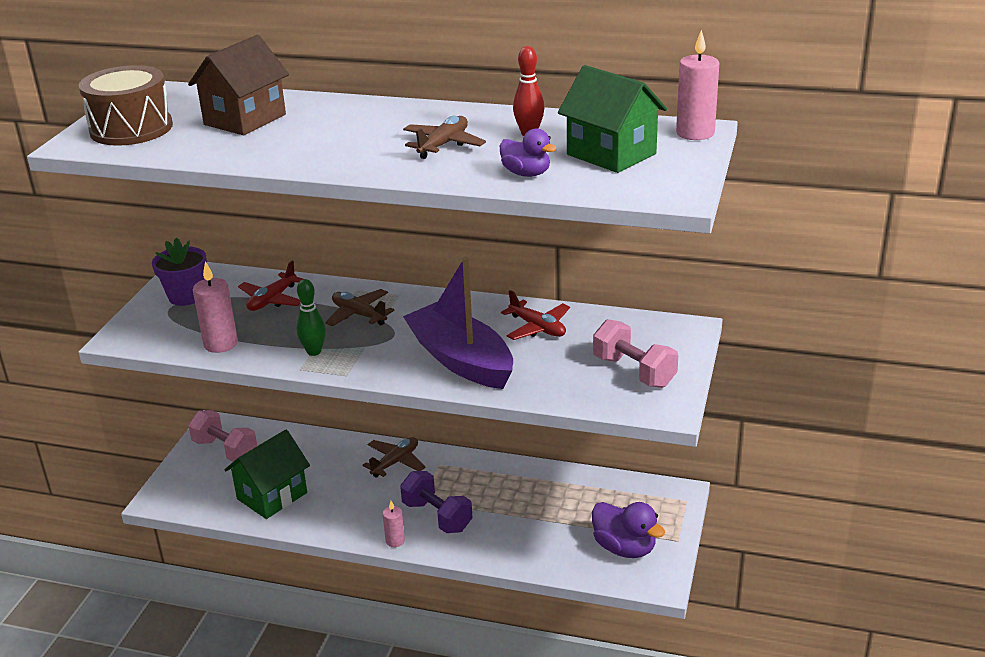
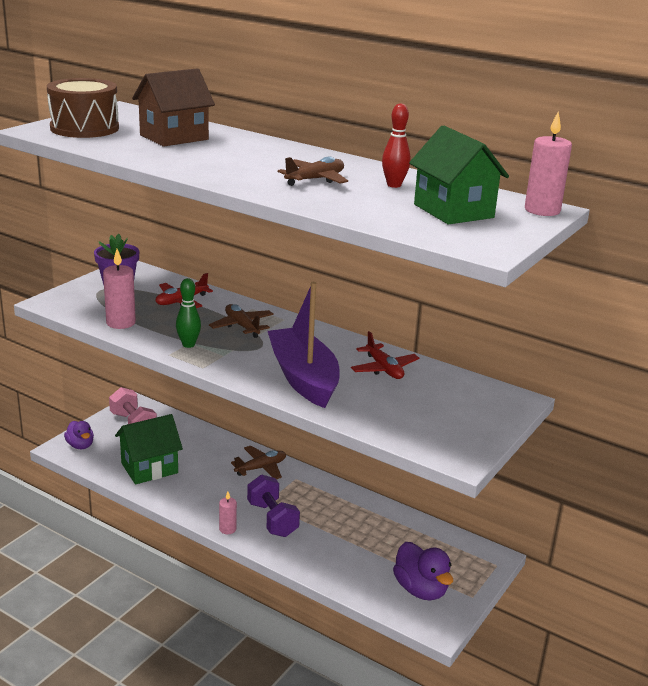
camera: 15 degrees right, 5 degrees down
(526, 174) = (367, 210): purple duck -> purple duck (80, 445)
(634, 371) = (448, 422): pink dumbbell -> none

